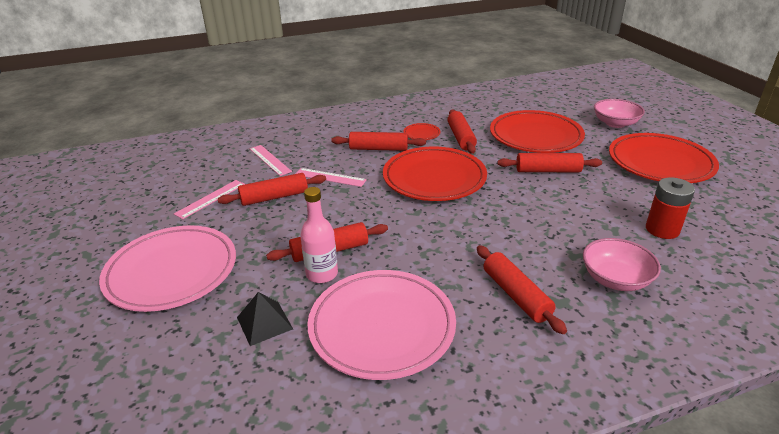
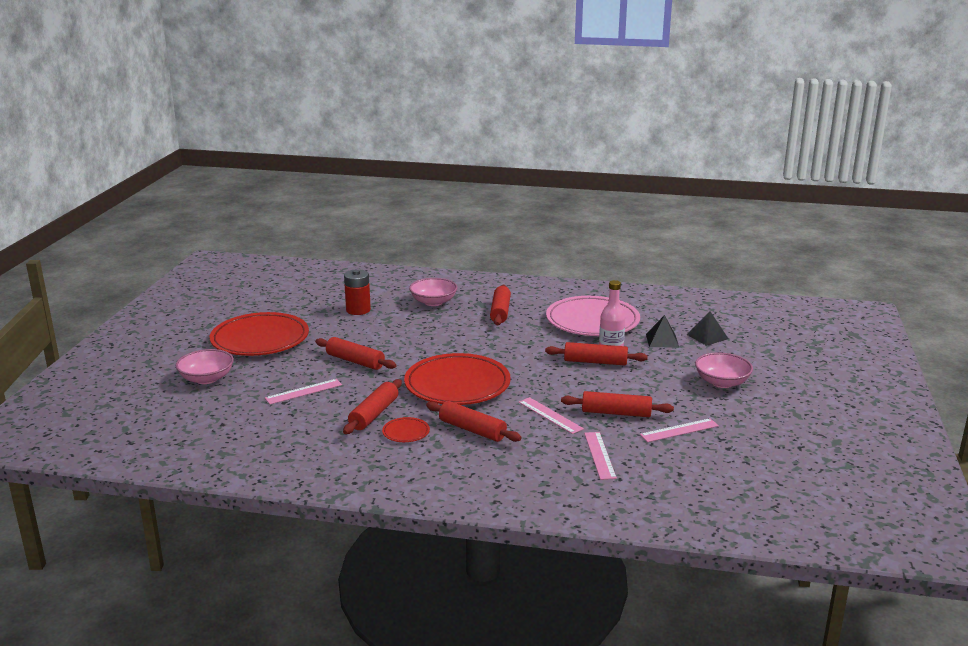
camera: 150 degrees left, 10 degrees down
(172, 272) = (722, 382): pink plate -> pink bowl
(198, 361) = (707, 336): none -> black pyramid
(535, 136) = (303, 391): red plate -> pink ruler

